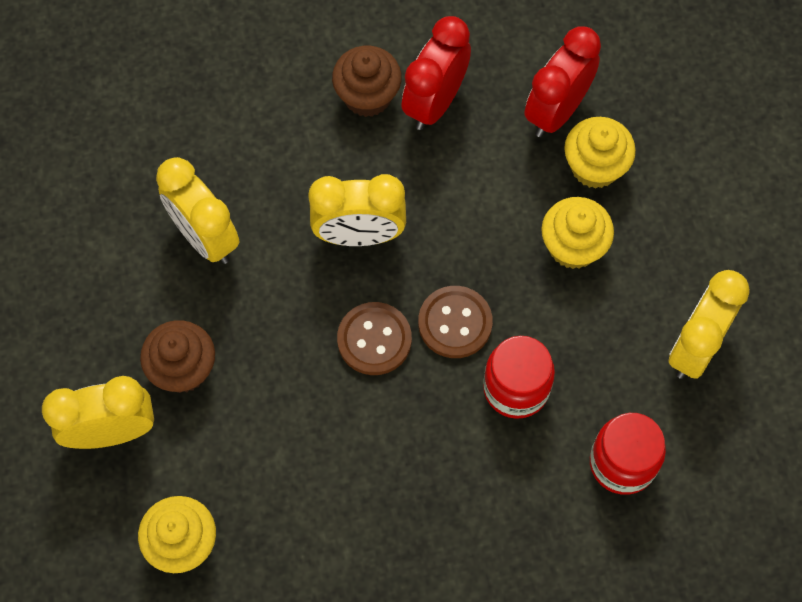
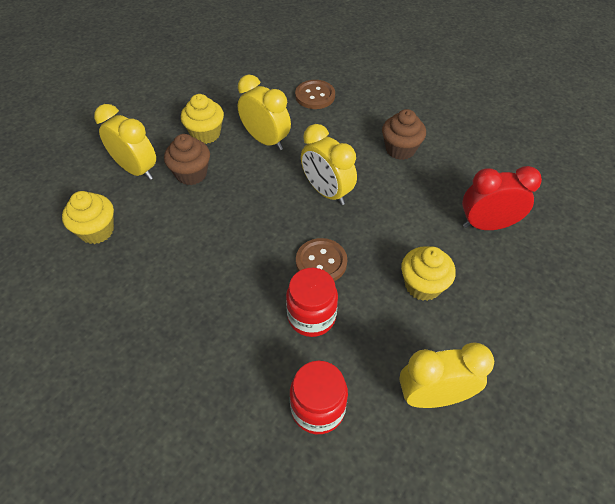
camera: 50 degrees right, 15 degrees down
(205, 237) = (266, 140): yellow clock -> yellow clock turned 120 degrees clockwise
(374, 339) = (277, 234): brown button -> brown button (315, 96)
(435, 102) = (428, 175): red clock -> none
(595, 166) = (479, 263): yellow cupcake -> yellow cupcake (206, 134)

